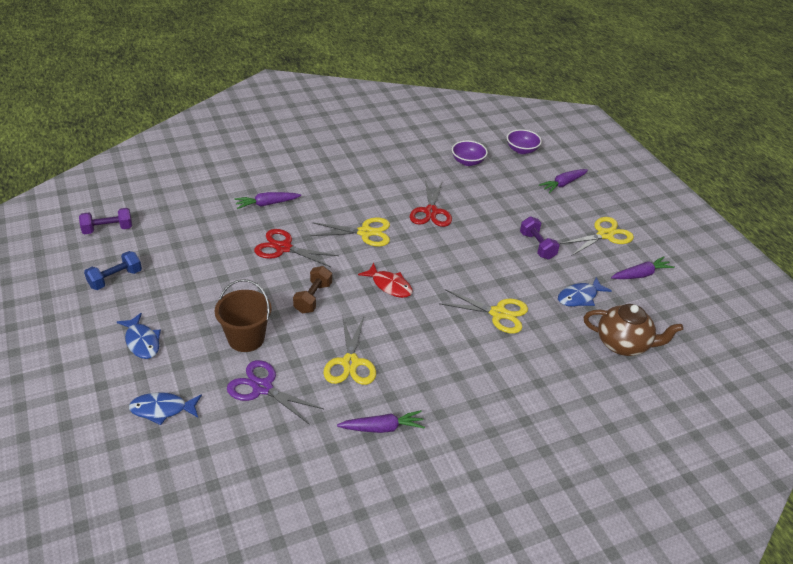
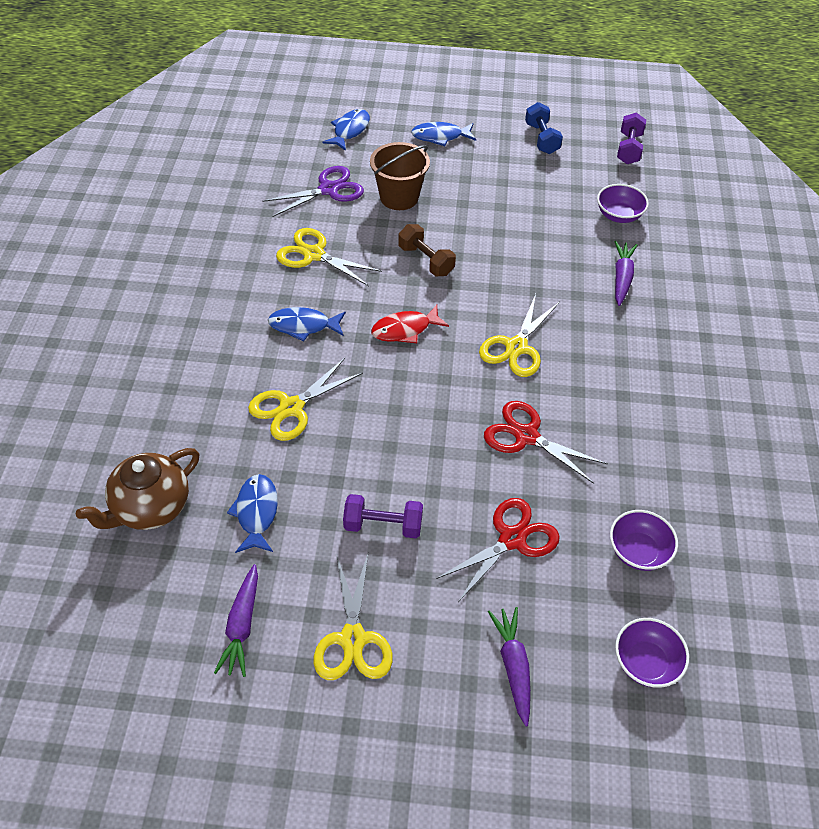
camera: 120 degrees right, 10 degrees up
(198, 218) = (619, 215): none -> purple bowl
(283, 248) = (526, 265): red scissors -> red scissors (512, 539)
(382, 428) = (221, 246): purple carrot -> none
(427, 337) = (303, 326): none -> blue fish

